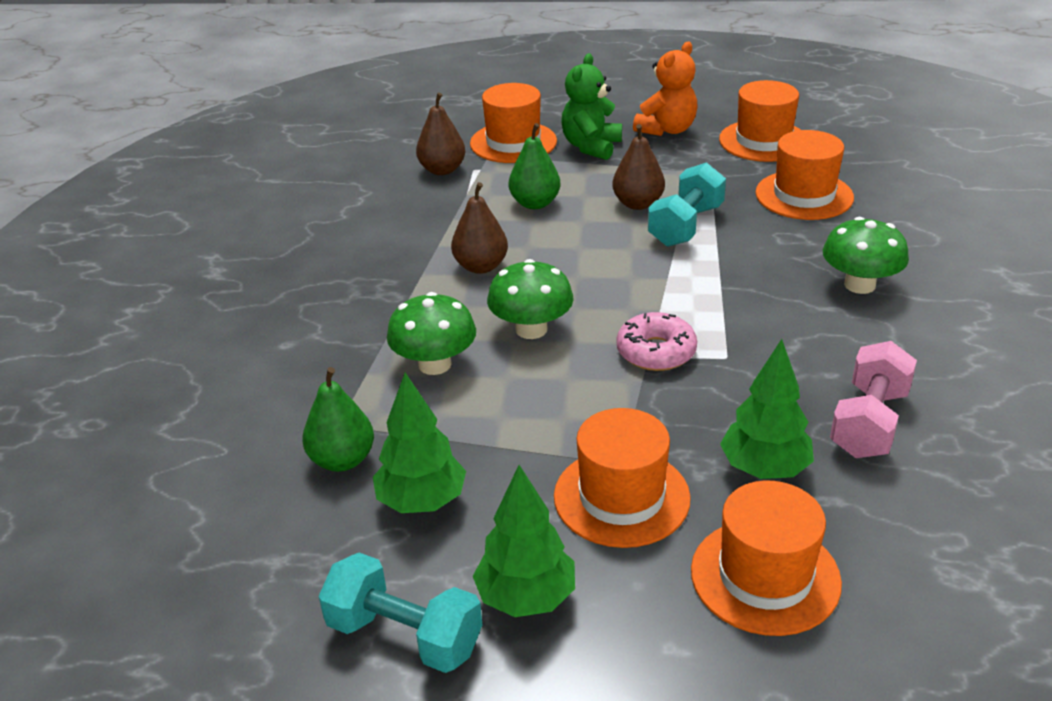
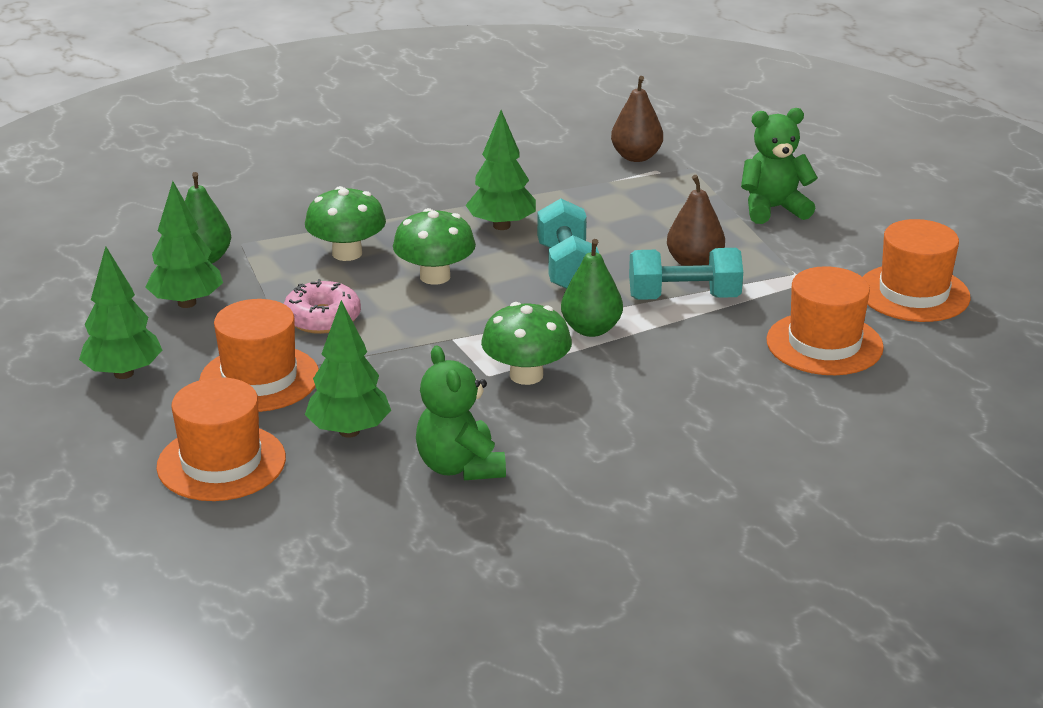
camera: 55 degrees right, 5 degrees down
(404, 636) = (56, 341): turquoise dumbbell -> turquoise dumbbell (567, 268)
(481, 266) = (502, 226): brown pear -> green tree
(513, 142) = (729, 171): orange hat -> none
(535, 203) = (632, 216): green pear -> green pear (591, 329)
(656, 352) = (461, 340): pink donut -> pink donut (322, 318)
(667, 129) = (863, 236): orange teddy bear -> none
(859, 285) = (684, 414): green mushroom -> green mushroom (526, 375)
(869, 423) = (460, 467): pink dumbbell -> green teddy bear

